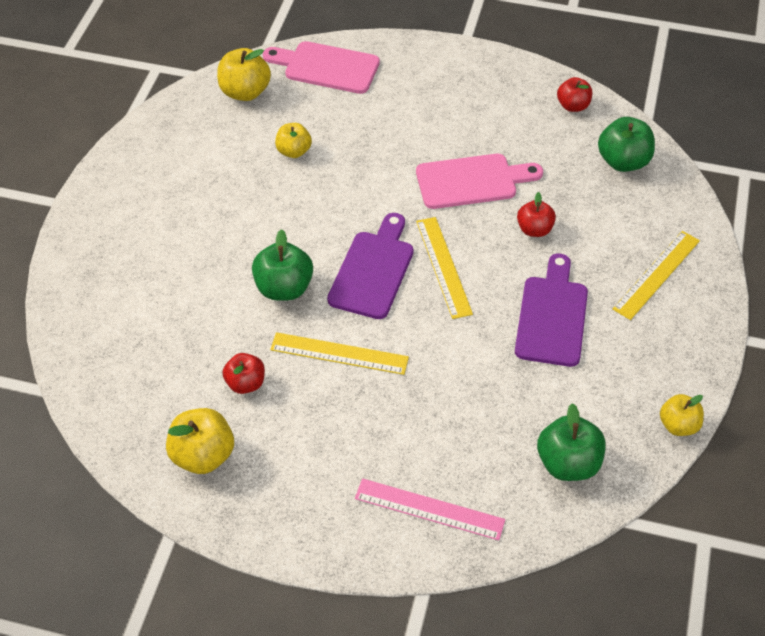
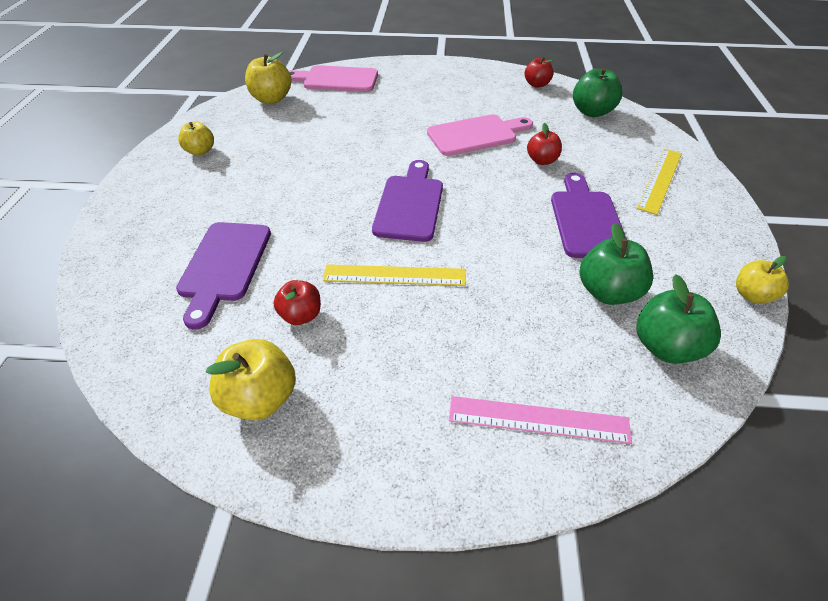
camera: 10 degrees left, 5 degrees down
(179, 319) = (224, 266): none -> purple cutting board
(284, 288) = (328, 227): green apple -> green apple (607, 292)
(294, 151) = (319, 130): yellow apple -> yellow apple (200, 151)
(444, 266) = (473, 194): yellow ruler -> none

